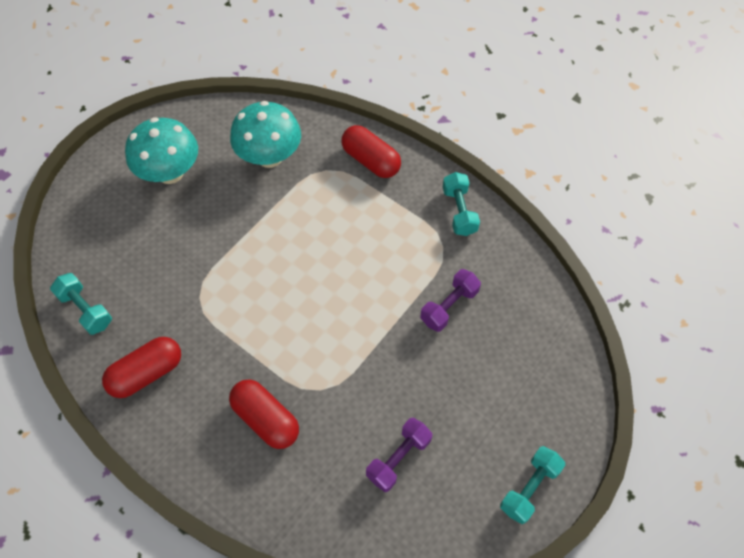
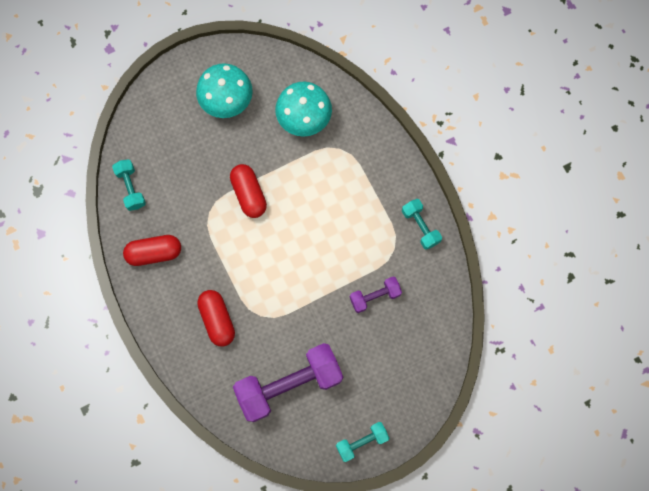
camera: 25 degrees right, 15 degrees up
(371, 161) = (377, 155): red capsule -> red capsule (249, 194)
(398, 458) = (289, 384): purple dumbbell -> purple dumbbell, size x2.03
(459, 211) = (420, 226): turquoise dumbbell -> turquoise dumbbell turned 45 degrees counterclockwise

